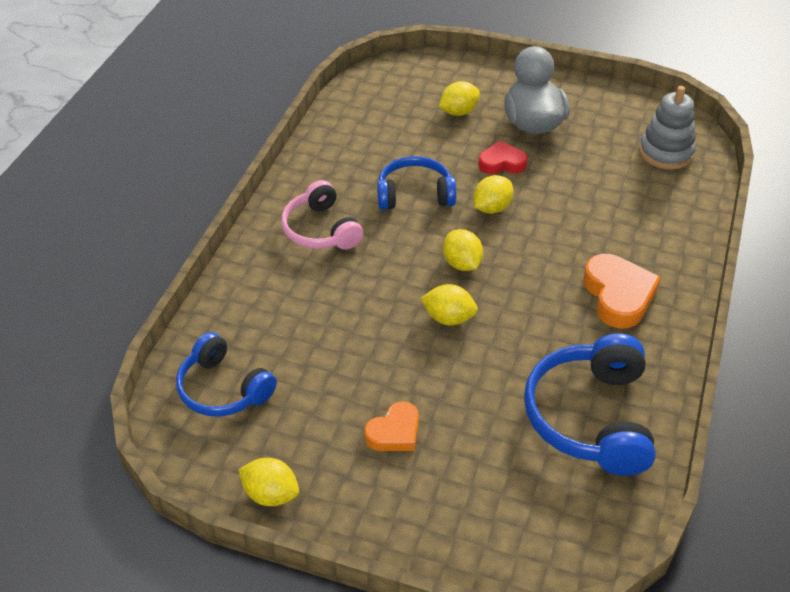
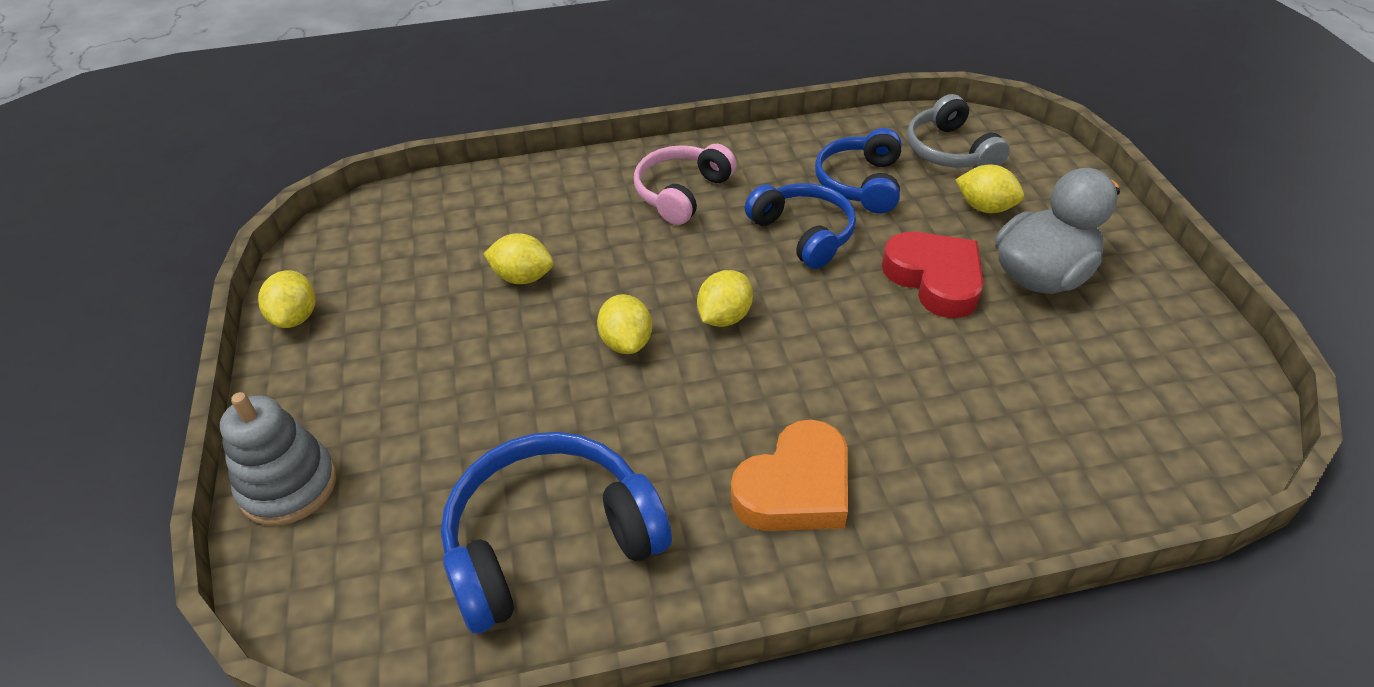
camera: 60 degrees right, 0 degrees up
(223, 389) = (413, 228): blue headphones -> blue headphones (860, 183)
(394, 97) = (950, 151): none -> grey headphones
(394, 432) = (424, 371): orange heart -> none
(492, 208) = (844, 303): yellow lemon -> yellow lemon (522, 277)
(502, 163) = (935, 279): red heart -> red heart, size x1.58
(666, 152) = (1147, 431): grey stacking toy -> grey stacking toy (288, 486)

